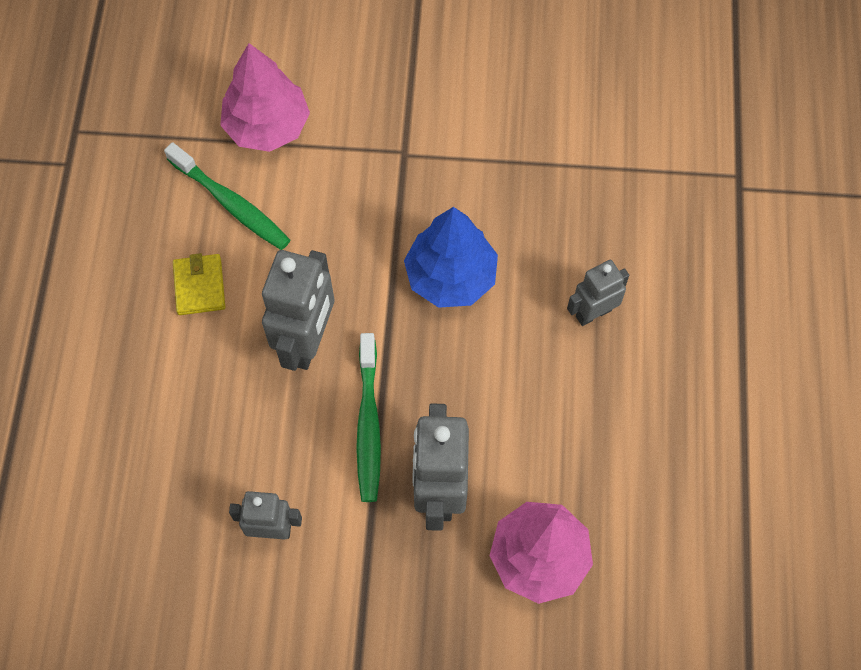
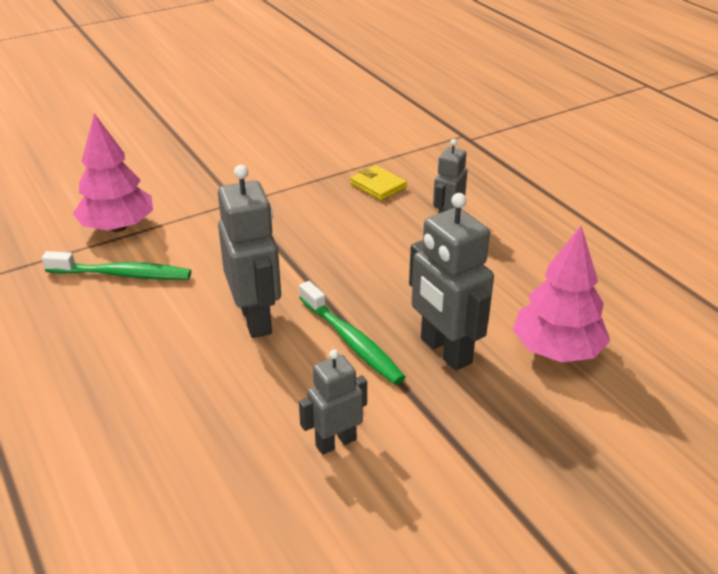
camera: 35 degrees left, 30 degrees down
(199, 286) = (134, 328): yellow wallet -> yellow wallet (378, 186)
(451, 277) = (332, 243): blue tree -> none

